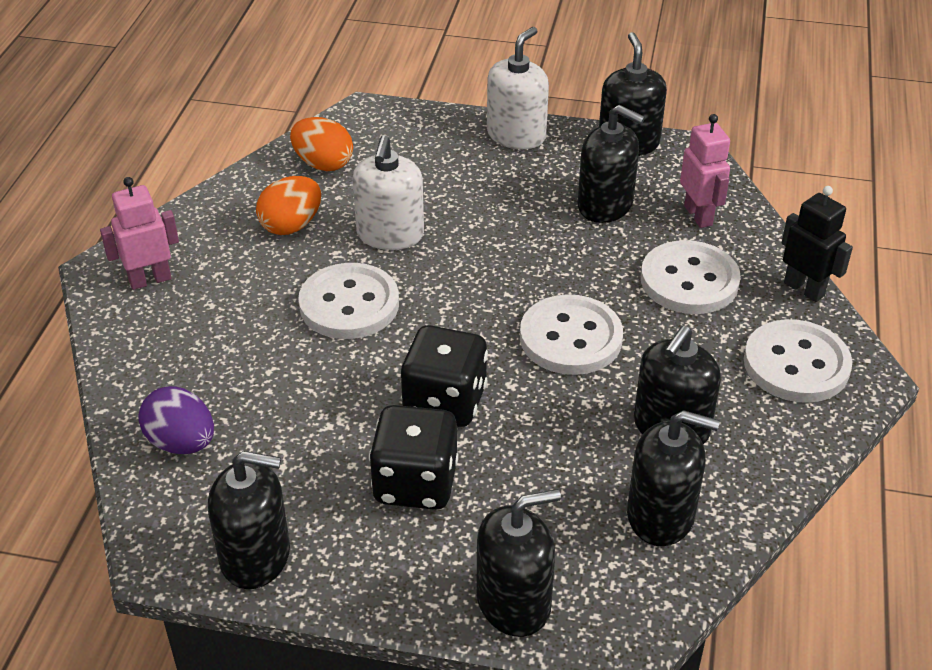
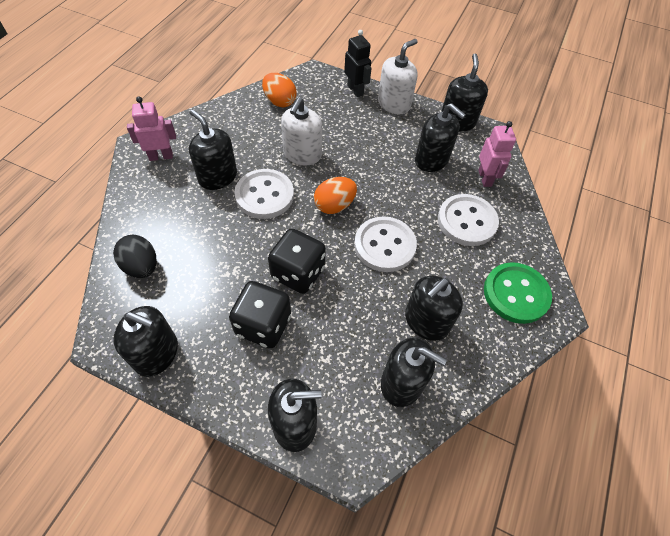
camera: 10 degrees right, 15 degrees up
(181, 443) = (141, 266): purple egg -> black egg
(259, 292) = (217, 177): none -> black soap dispenser
(291, 225) = (249, 137): orange egg -> orange egg (334, 205)
(796, 364) = (516, 294): white button -> green button
(804, 289) = (535, 242): black robot -> black robot (355, 90)

